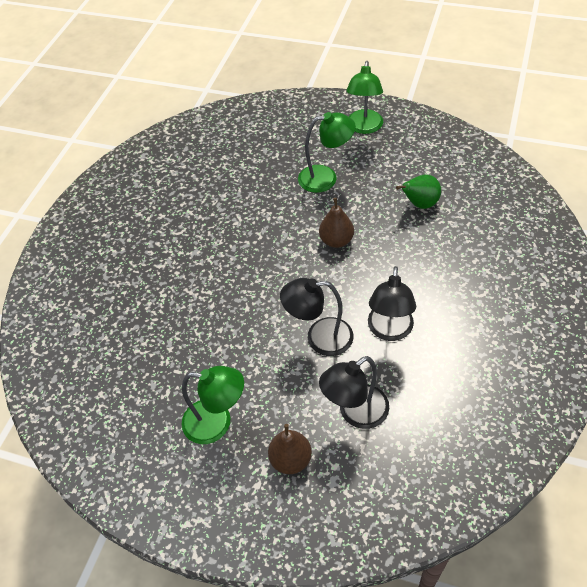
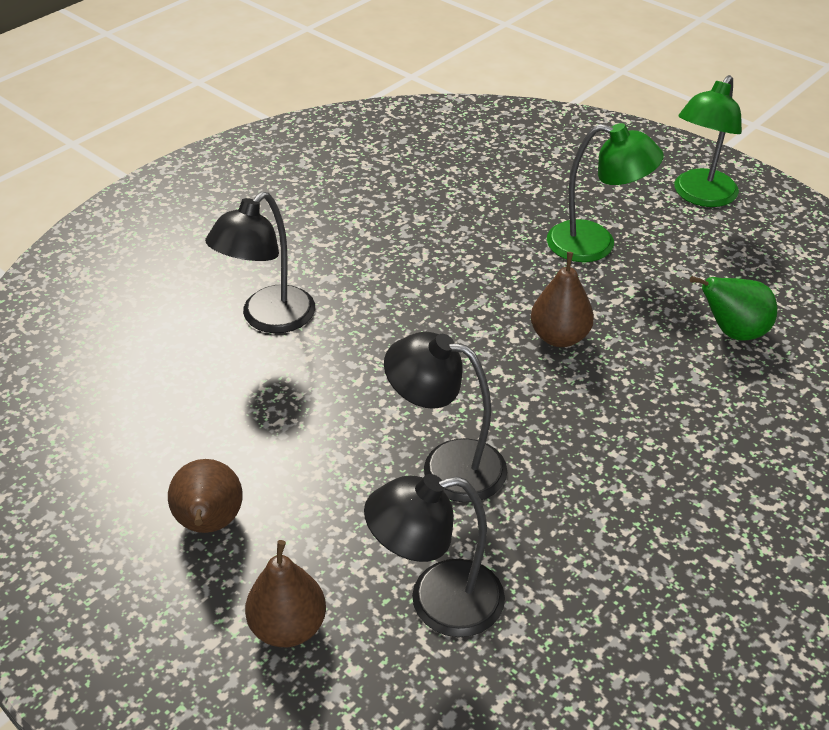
camera: 20 degrees right, 10 degrees down
(217, 423) = (209, 524): green lamp -> brown pear
(389, 331) = (570, 500): black lamp -> black lamp (268, 319)

